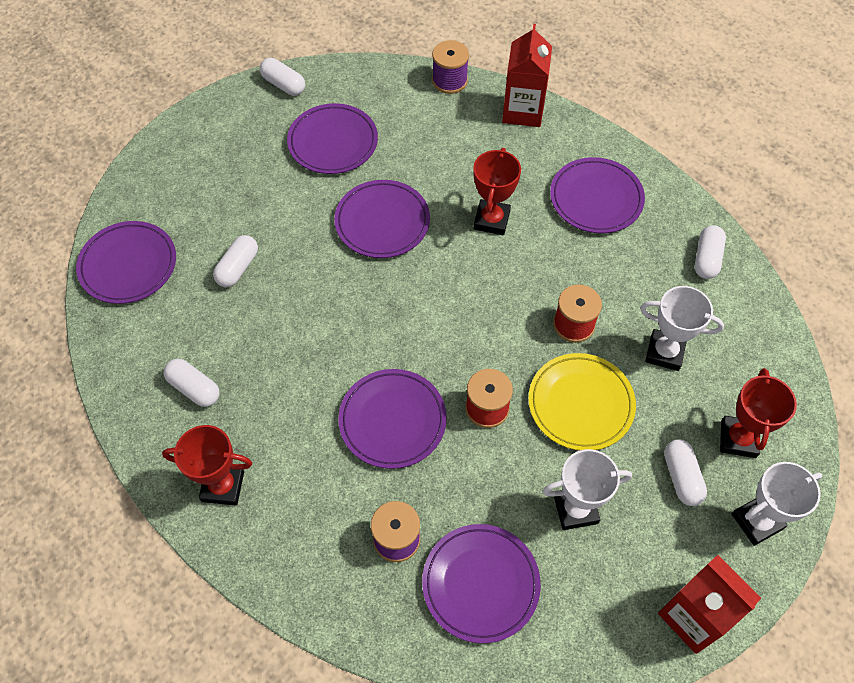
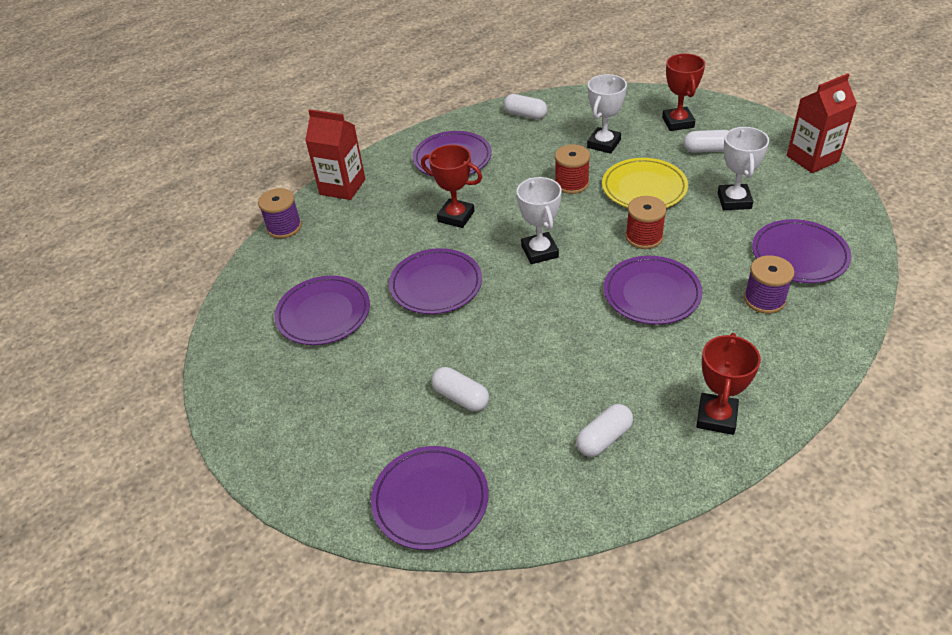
camera: 75 degrees left, 15 degrees down
(283, 85) = (225, 349): white capsule -> none
(738, 439) = (678, 122): red trophy -> red trophy turned 60 degrees clockwise
(757, 521) = (740, 124): white trophy -> white trophy (539, 251)

